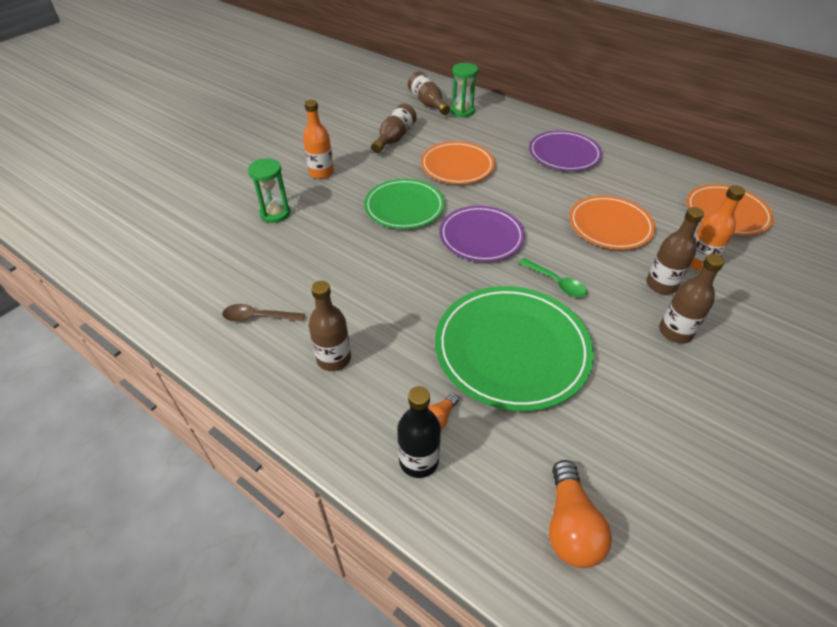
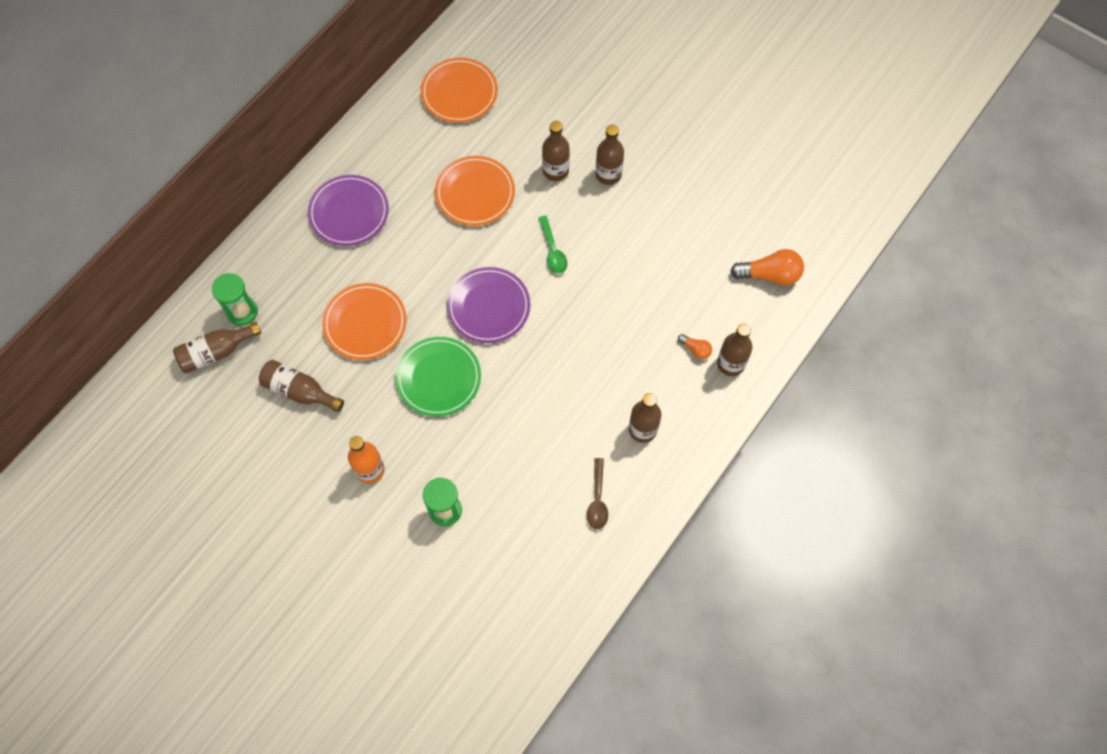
camera: 90 degrees left, 20 degrees up
(419, 460) = (731, 364): black bottle -> brown bottle
(512, 349) = (629, 294): green plate -> none
(556, 283) = (553, 250): green spoon -> green spoon turned 120 degrees clockwise
(699, 263) = (528, 135): orange bottle -> none

